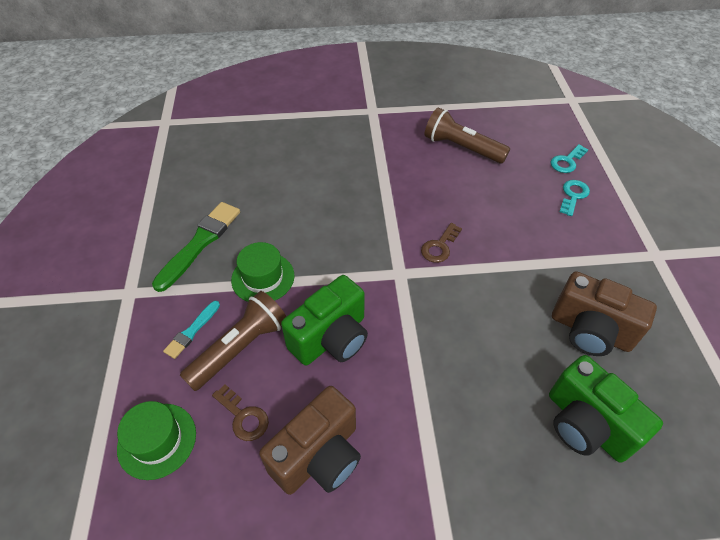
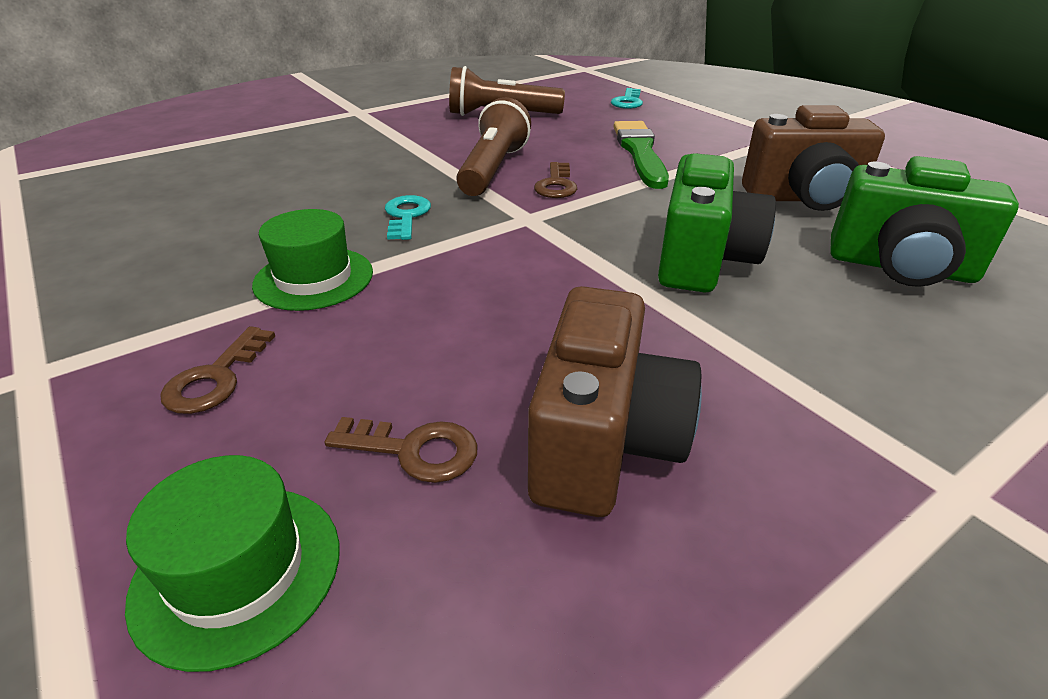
camera: 30 degrees left, 15 degrees down
(192, 331) = (216, 378): turquoise brush -> brown key
(200, 243) = (161, 275): green brush -> green brush (640, 152)
(240, 348) = (335, 366): brown flashlight -> brown flashlight (493, 169)
(331, 338) = (489, 304): green camera -> green camera (703, 260)
(573, 195) = (662, 119): turquoise key -> turquoise key (406, 216)

